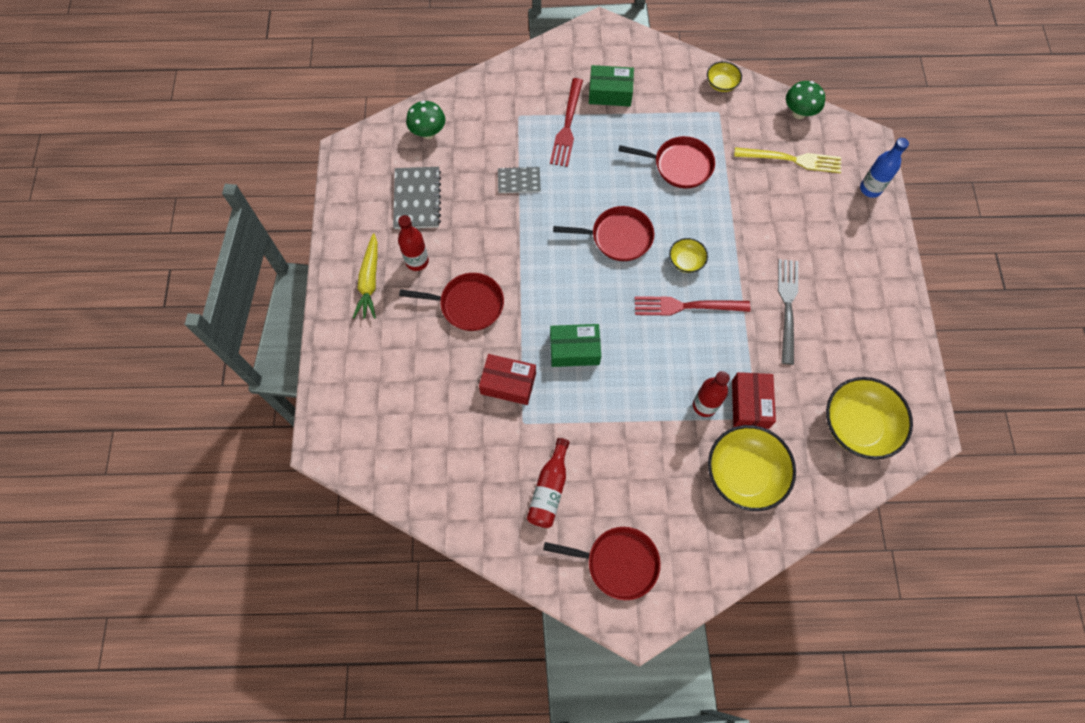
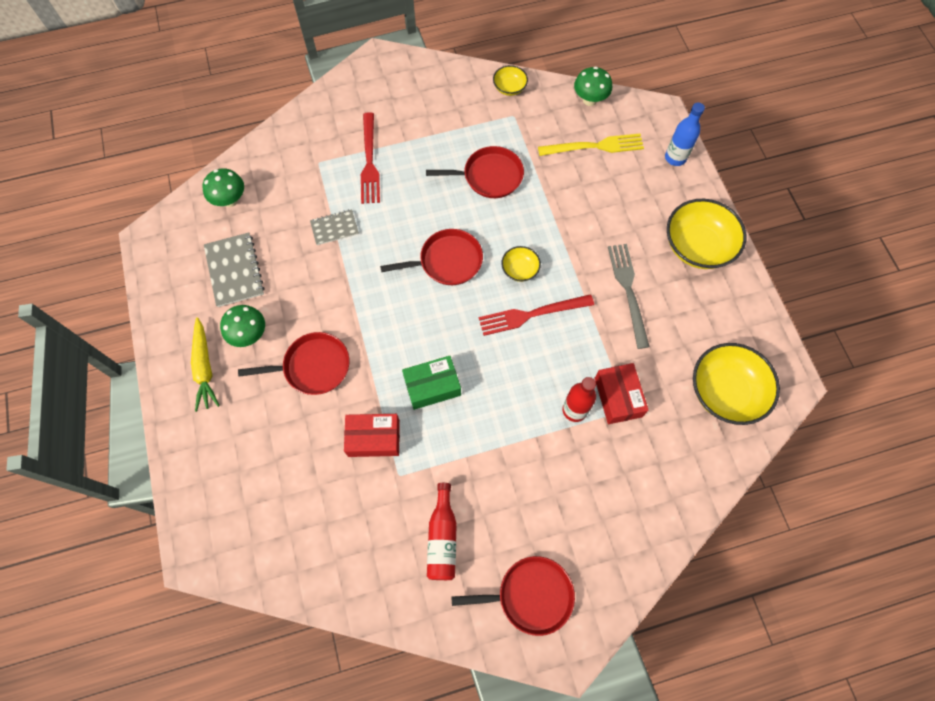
camera: 15 degrees left, 0 degrees up
(417, 261) = (249, 335): red bottle -> green mushroom
(610, 93) = (404, 120): green box -> none
(744, 474) = (630, 469): yellow bowl -> yellow bowl (697, 246)

